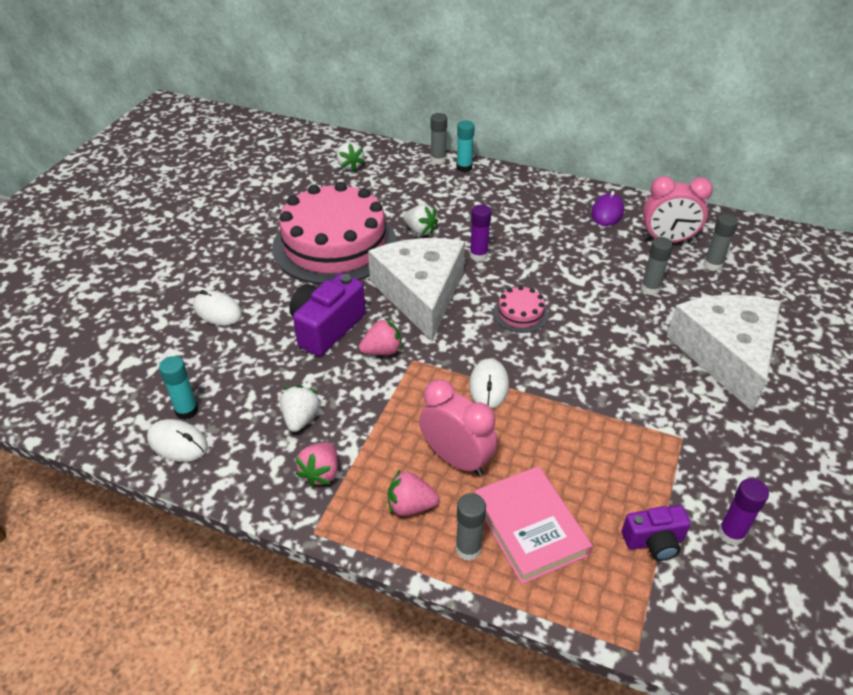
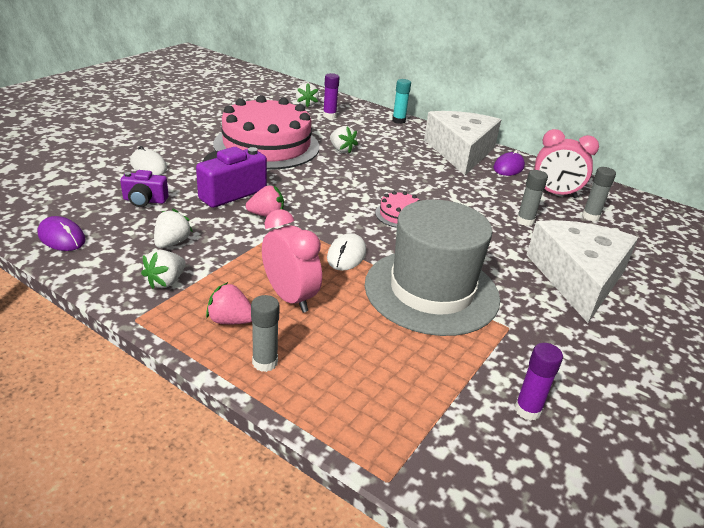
camera: 10 degrees right, 10 degrees down
(177, 443) = (61, 237): white mouse -> purple mouse
(186, 411) = (83, 219): turquoise glue stick -> none
(321, 473) = (166, 281): pink strawberry -> white strawberry
(421, 294) = (320, 187): white cheese -> white cheese (460, 152)
(438, 160) = (380, 113): grey glue stick -> none
(478, 255) = (382, 173): purple glue stick -> purple glue stick (329, 116)
(529, 527) = (330, 360): pink book -> none
(591, 411) = (431, 291): none -> grey hat
(654, 541) = (446, 398): purple camera -> purple camera (144, 200)

